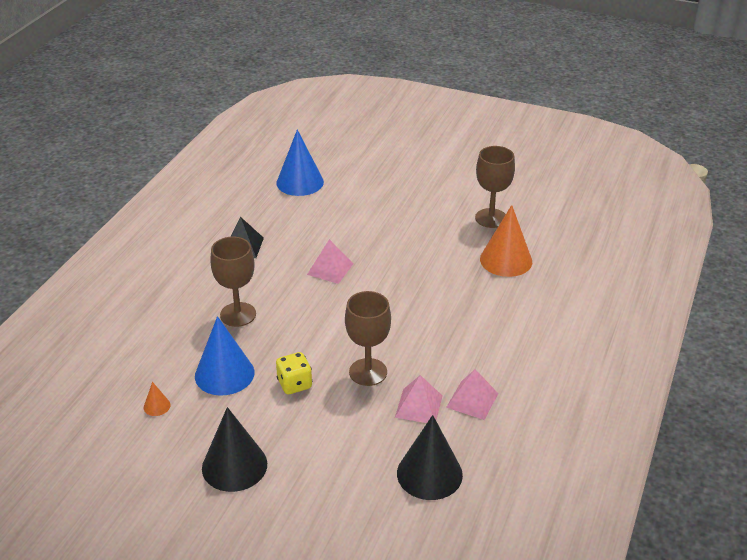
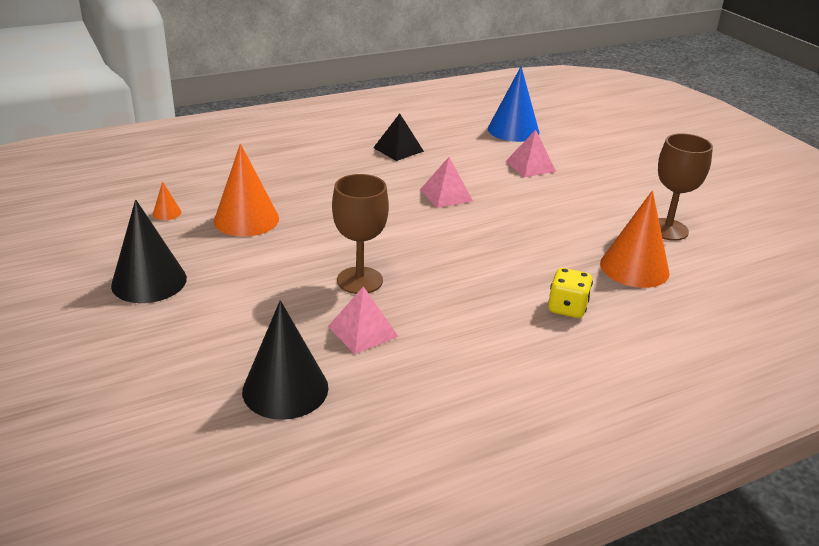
camera: 40 degrees right, 5 degrees down
(224, 374) = (246, 219): blue cone -> orange cone
(238, 314) = (321, 188): brown goblet -> none
(294, 384) = (286, 255): yellow dice -> yellow dice (567, 308)
(472, 400) = (421, 357): pink pyramid -> pink pyramid (530, 166)

